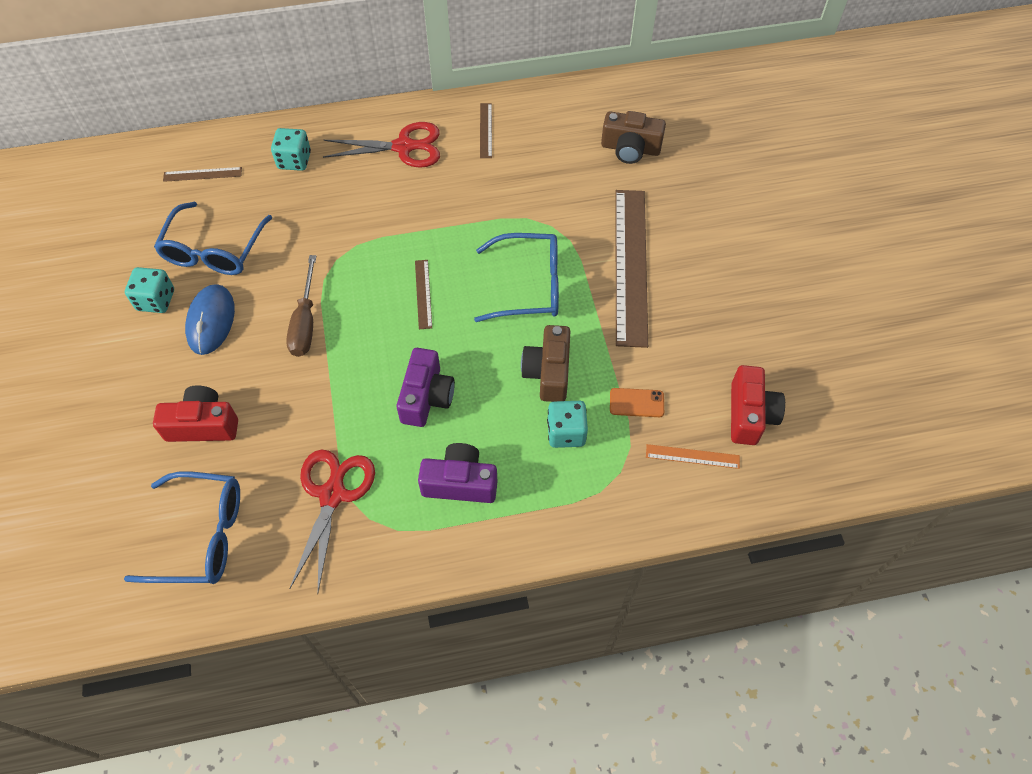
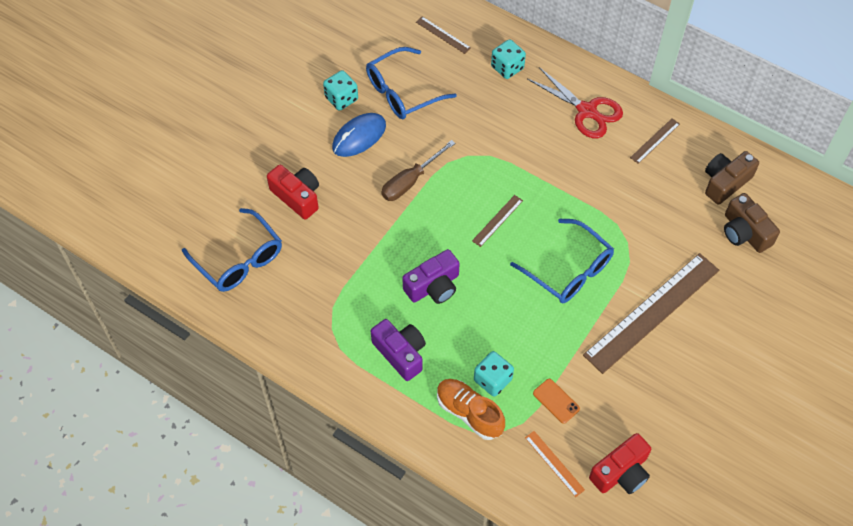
camera: 45 degrees right, 0 degrees up
(332, 495) = (325, 297): red scissors -> none
(548, 372) = (521, 334): brown camera -> brown camera (725, 182)
(577, 479) = (469, 413): none -> orange shoe

